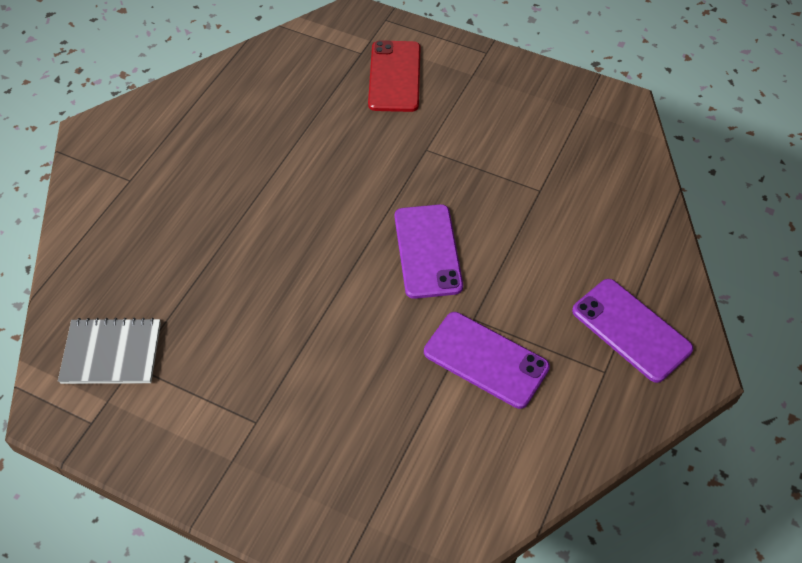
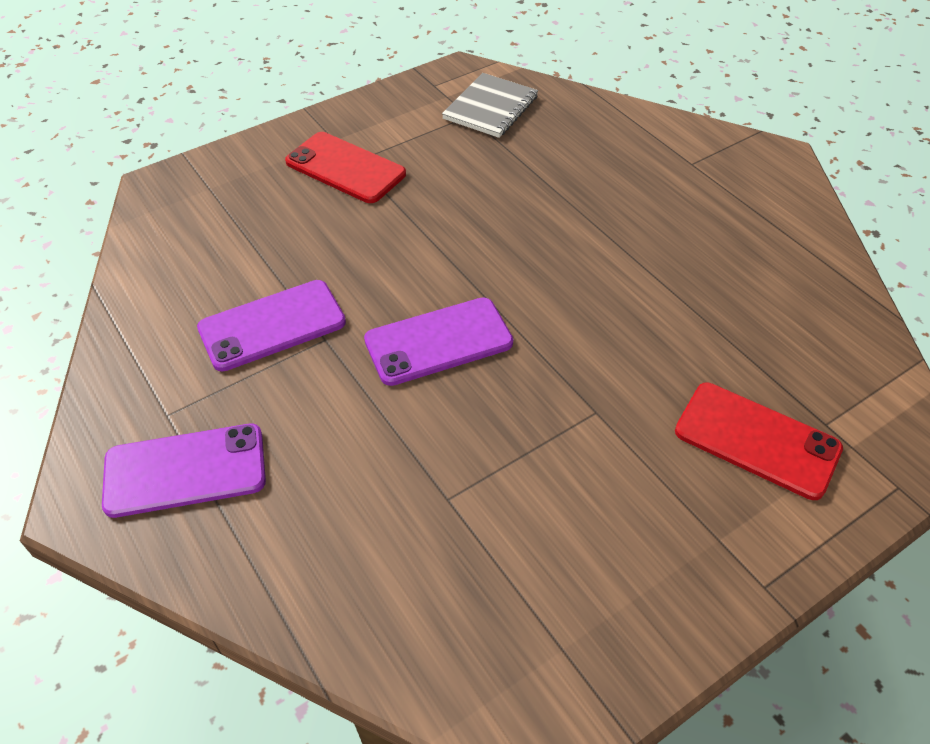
camera: 120 degrees right, 5 degrees down
(271, 423) = (345, 168): none -> red phone
(428, 251) = (438, 342): purple phone -> purple phone turned 45 degrees counterclockwise

